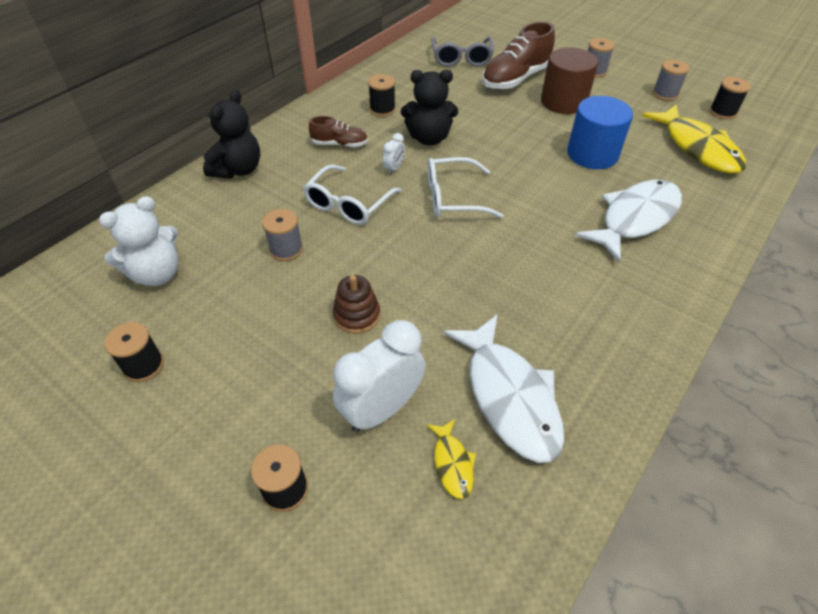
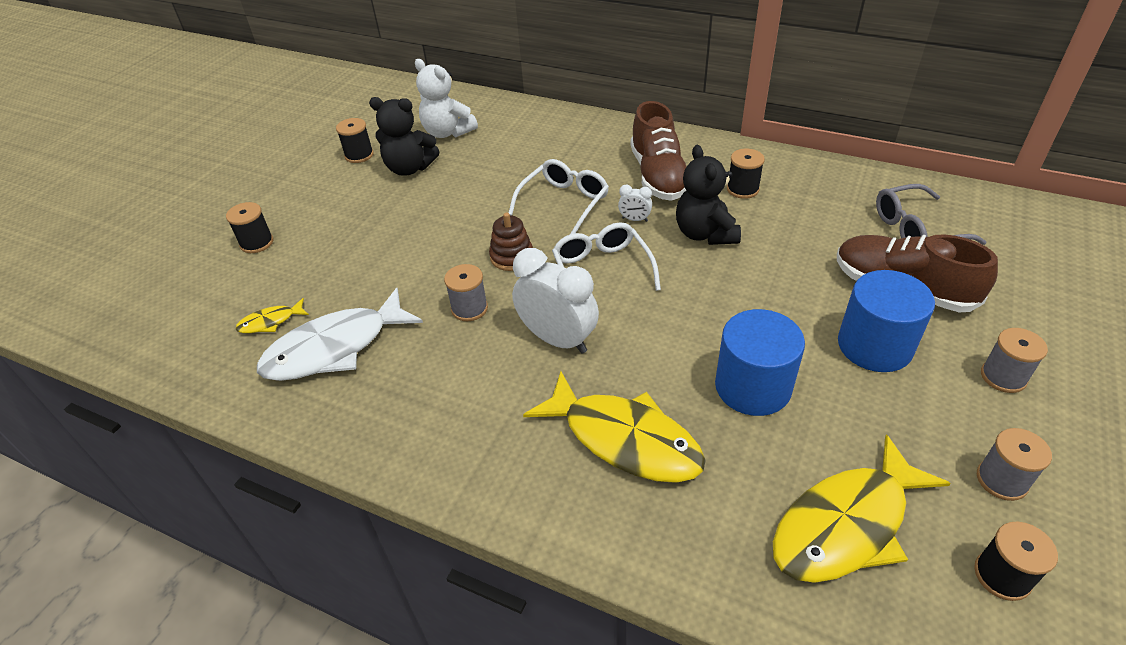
camera: 80 degrees right, 5 degrees down
(238, 170) = (588, 130): black teddy bear -> black teddy bear (409, 168)
(286, 249) = (490, 183): grey spool -> grey spool (469, 308)
(339, 144) = (658, 176): brown shoe -> brown shoe, size x1.82
(348, 204) = (564, 203): white glasses -> white glasses turned 105 degrees clockwise
(357, 315) = (419, 240): brown stacking toy -> brown stacking toy (511, 257)
(382, 409) = (322, 274): white clock -> white clock (557, 339)
(563, 102) = (874, 346): brown cylinder -> blue cylinder
(635, 218) = (624, 439): white fish -> yellow fish

